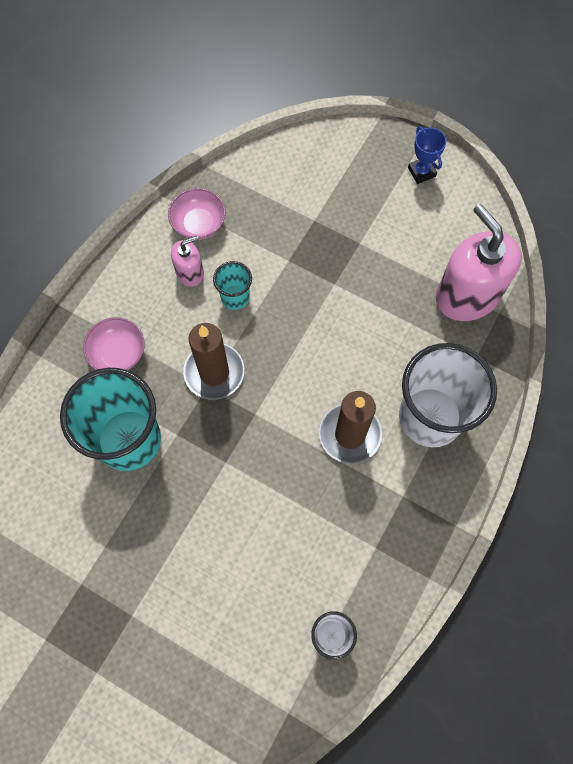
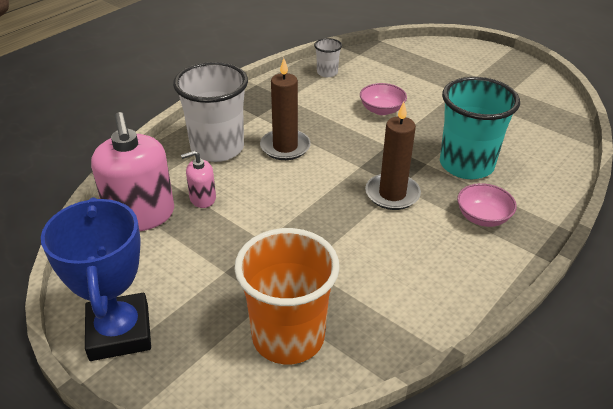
camera: 170 degrees left, 30 degrees down
(190, 273) = (412, 270): pink soap dispenser -> pink soap dispenser (202, 198)
(199, 224) = (401, 315): pink bowl -> pink bowl (381, 110)
(235, 297) = (366, 243): turquoise cup -> none
(288, 189) = (288, 337): none -> orange cup
(421, 172) = (119, 332): blue trophy -> blue trophy, size x2.22

